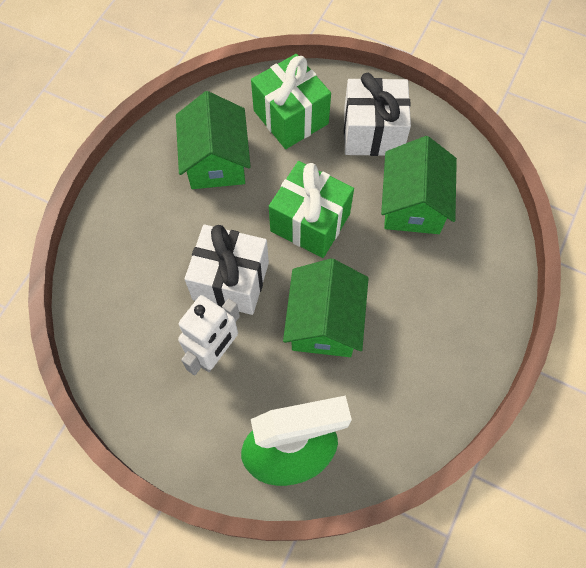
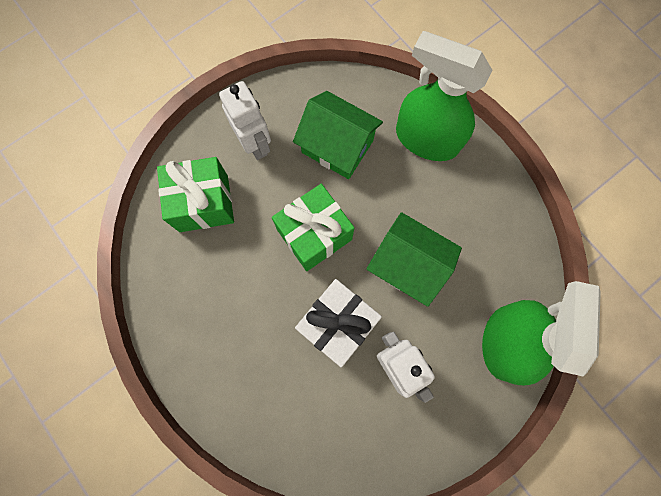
camera: 65 degrees left, 10 degrees up
(216, 161) = (214, 287): green house -> none
(373, 133) = (255, 144): white gift -> white robot
(472, 285) = (426, 139): none -> green spray bottle

